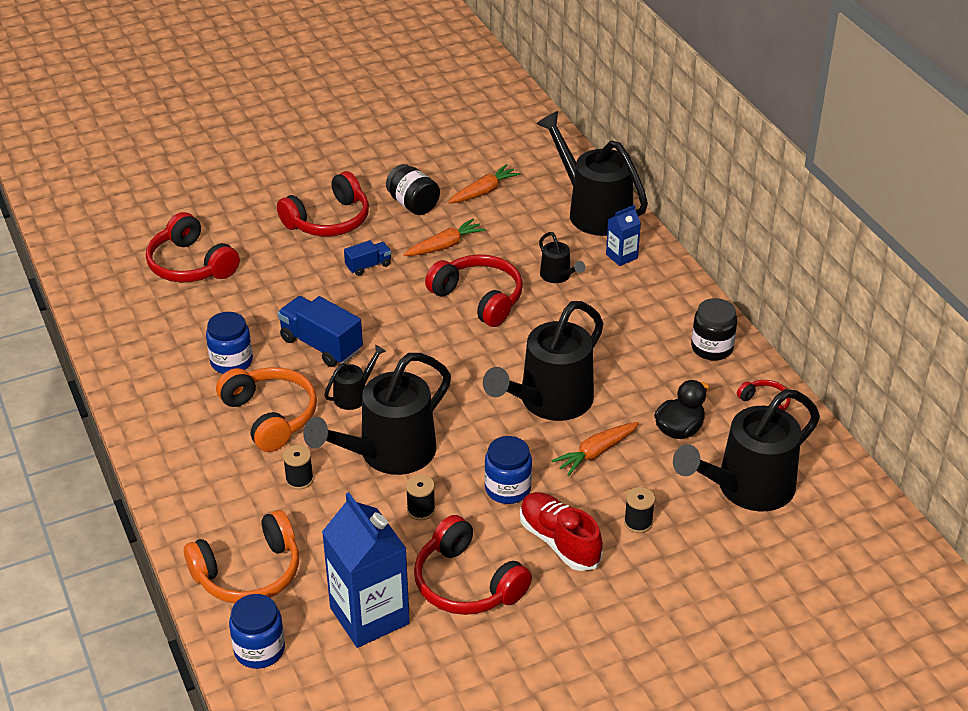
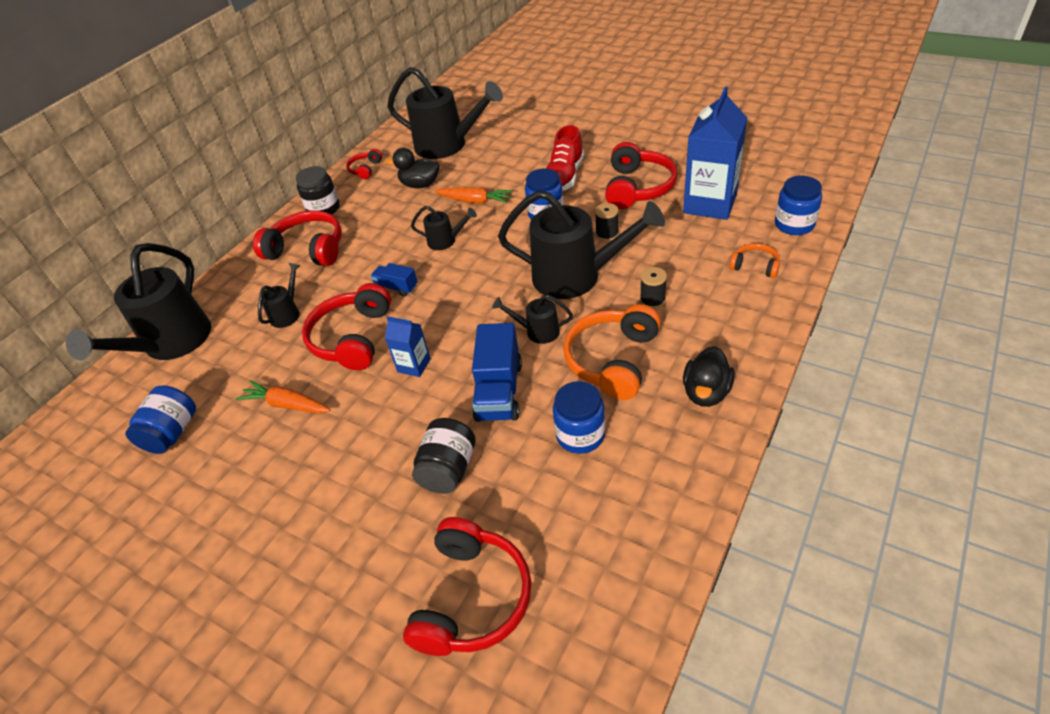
camera: 120 degrees left, 5 degrees up
(178, 442) = (706, 392): none -> black duck
(249, 573) = (755, 266): orange headphones -> orange headphones, size x0.51
(329, 220) = (298, 526): red headphones -> red headphones (308, 249)
(368, 266) = (358, 438): blue truck -> blue truck (396, 287)
(413, 204) = (225, 473): black jar -> black jar (448, 469)
(484, 192) = (172, 433): orange carrot -> blue jar
(548, 402) = (446, 241): black watering can -> black watering can, size x0.46
(621, 256) = (235, 296): blue carton -> blue carton (414, 365)
(638, 522) = (516, 162): black spool -> none

